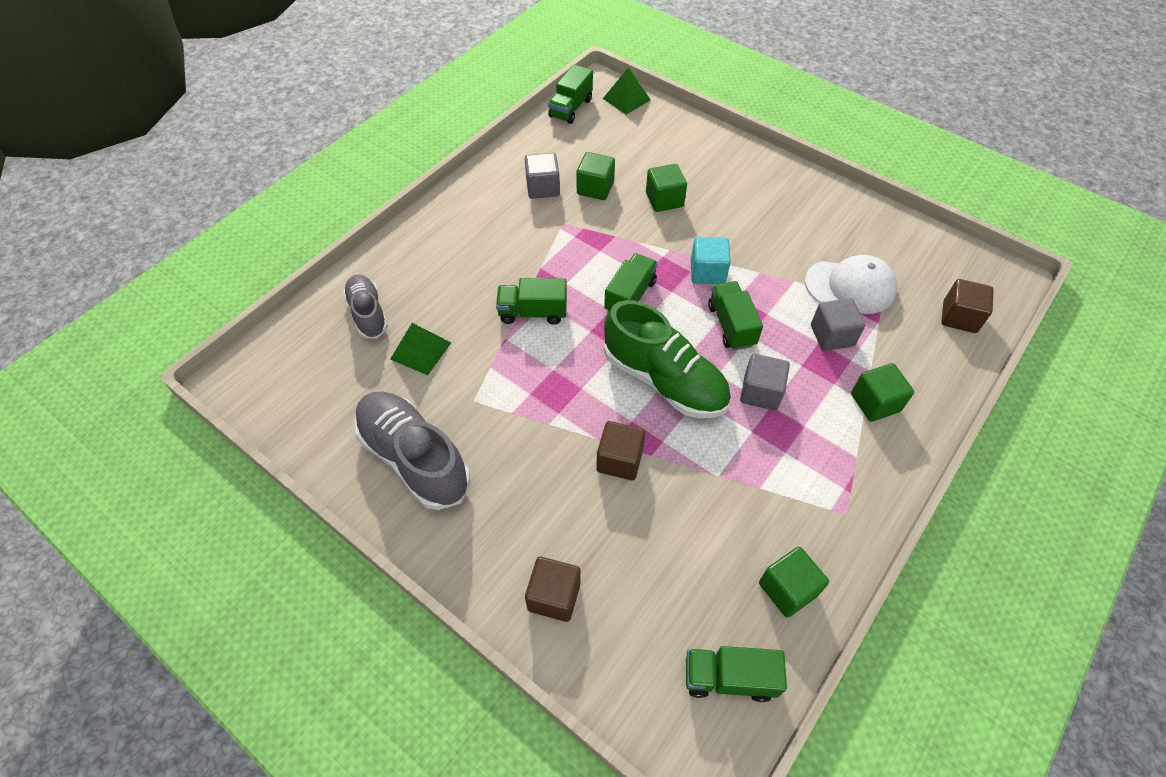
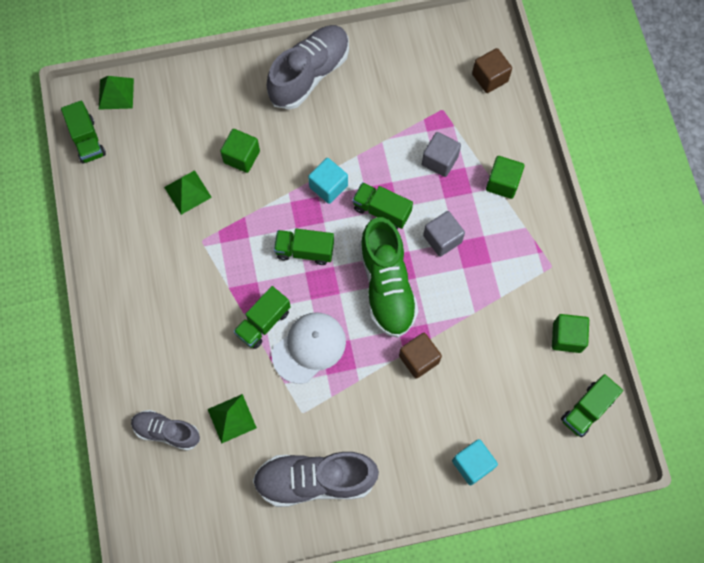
camera: 50 degrees left, 15 degrees up
(543, 188) = (153, 226): grey cube -> none
(554, 596) = (472, 464): brown cube -> turquoise cube
(595, 188) = (188, 192): green cube -> green pyramid
(630, 296) = (305, 251): green truck -> green truck turned 60 degrees counterclockwise
(664, 380) = (387, 286): green shoe -> green shoe turned 90 degrees clockwise
(788, 193) = (309, 74): none -> grey shoe
(850, 286) = (415, 114): white cap -> white cap (309, 348)

